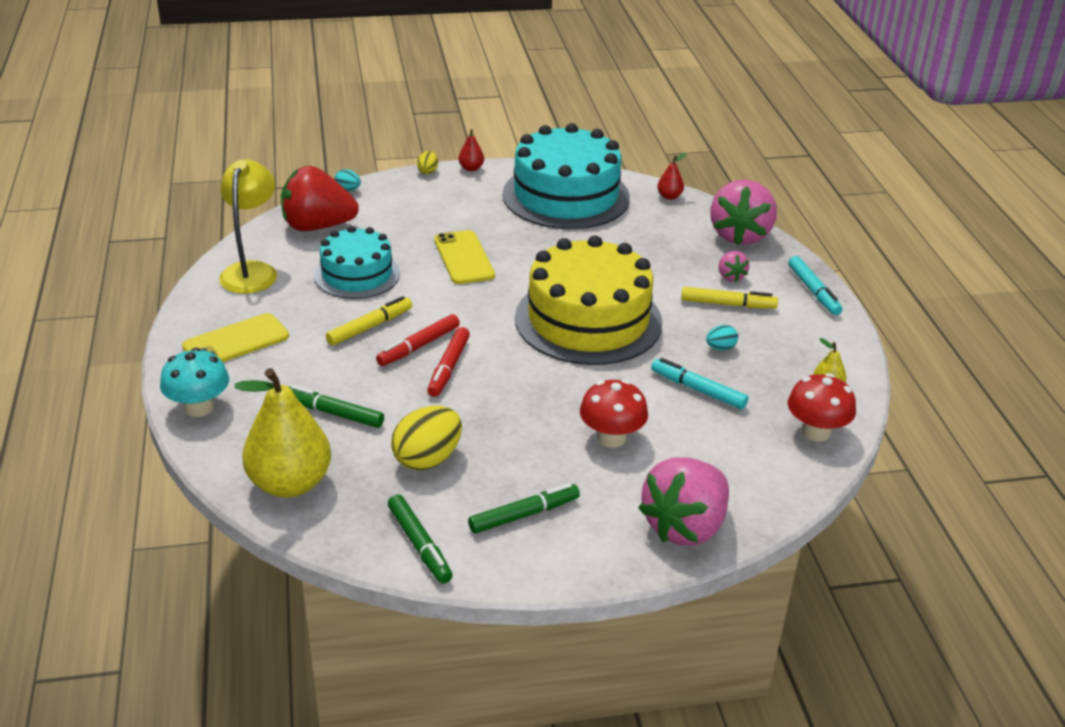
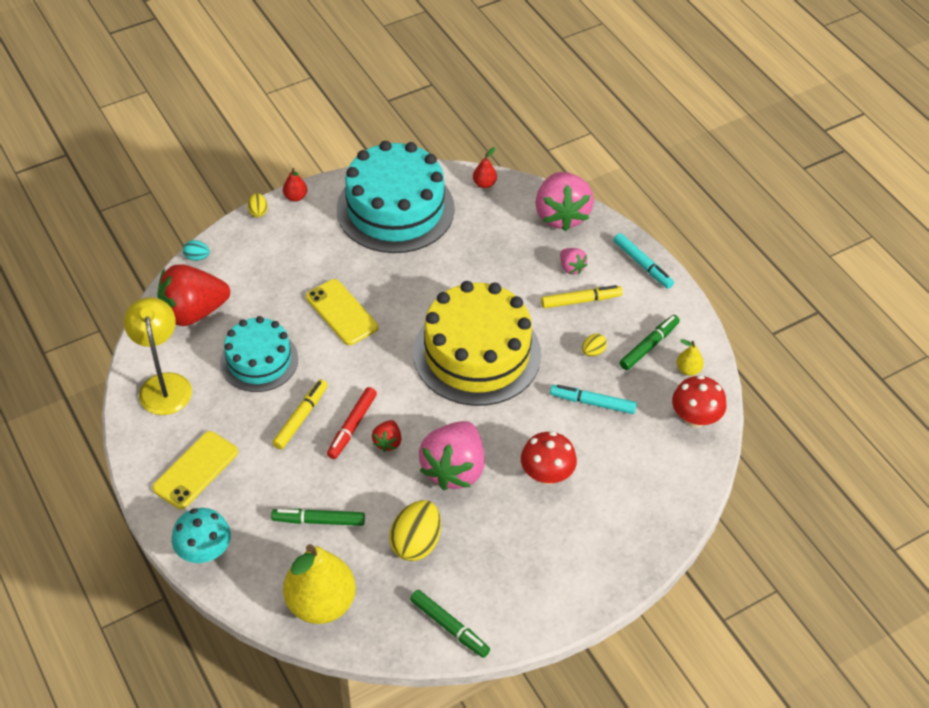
camera: 20 degrees left, 15 degrees up
(449, 367) = (388, 442): red marker -> red strawberry
(524, 515) = (513, 572): green marker -> green marker (649, 346)
(685, 526) = (634, 543): pink strawberry -> pink strawberry (454, 469)
(720, 348) = (593, 352): turquoise egg -> yellow egg

